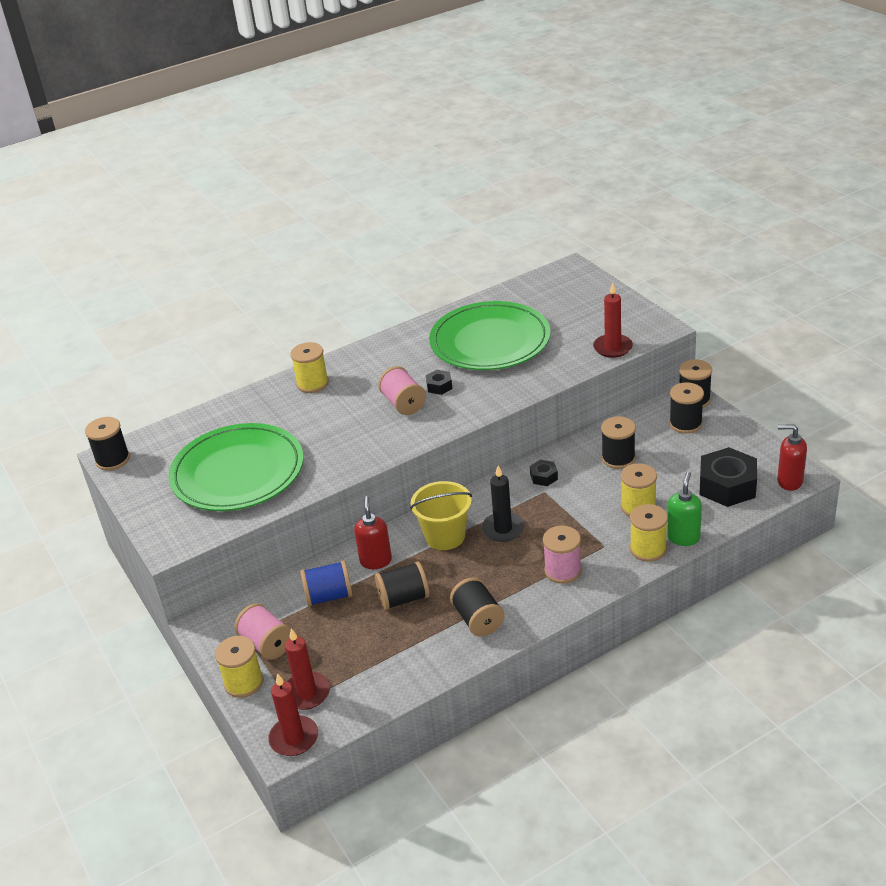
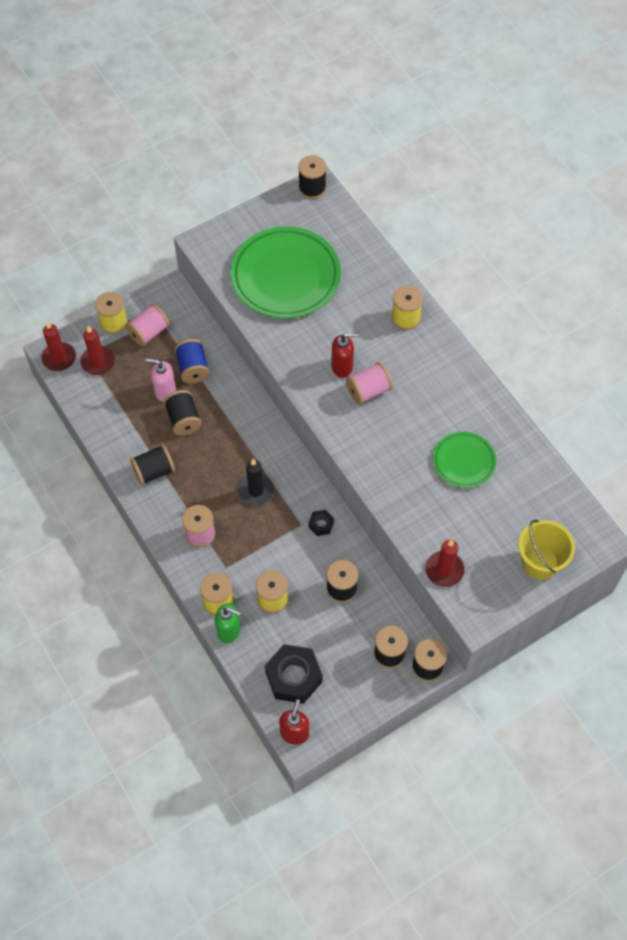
camera: 85 degrees right, 25 degrees up
(361, 620) = (165, 391): none -> pink soap dispenser
(376, 561) = (228, 398): red soap dispenser -> red soap dispenser (342, 367)
(439, 386) = (392, 418): black nut -> none
(445, 536) = (252, 447): yellow bucket -> yellow bucket (539, 563)
(490, 341) = (464, 461): green plate -> green plate, size x0.53

